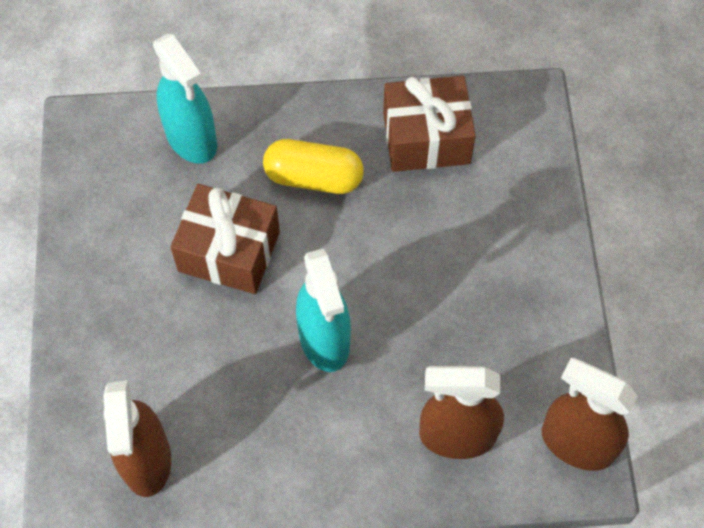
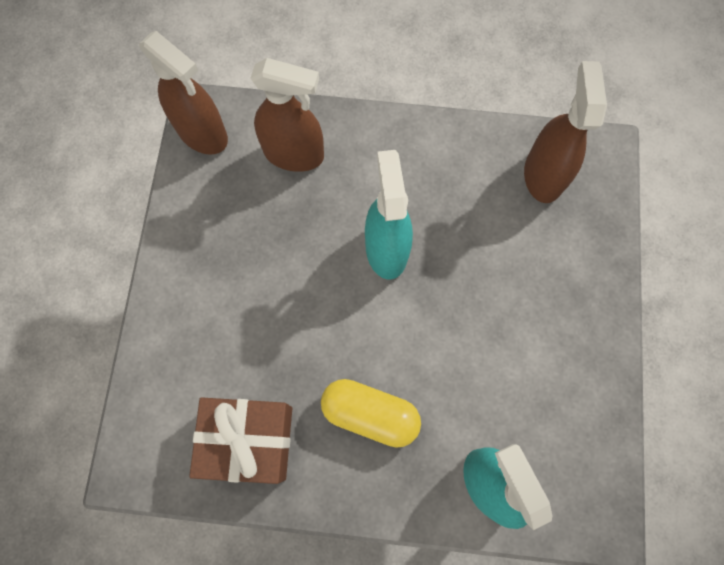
camera: 170 degrees left, 10 degrees up
(229, 251) = (461, 348): brown gift -> none

